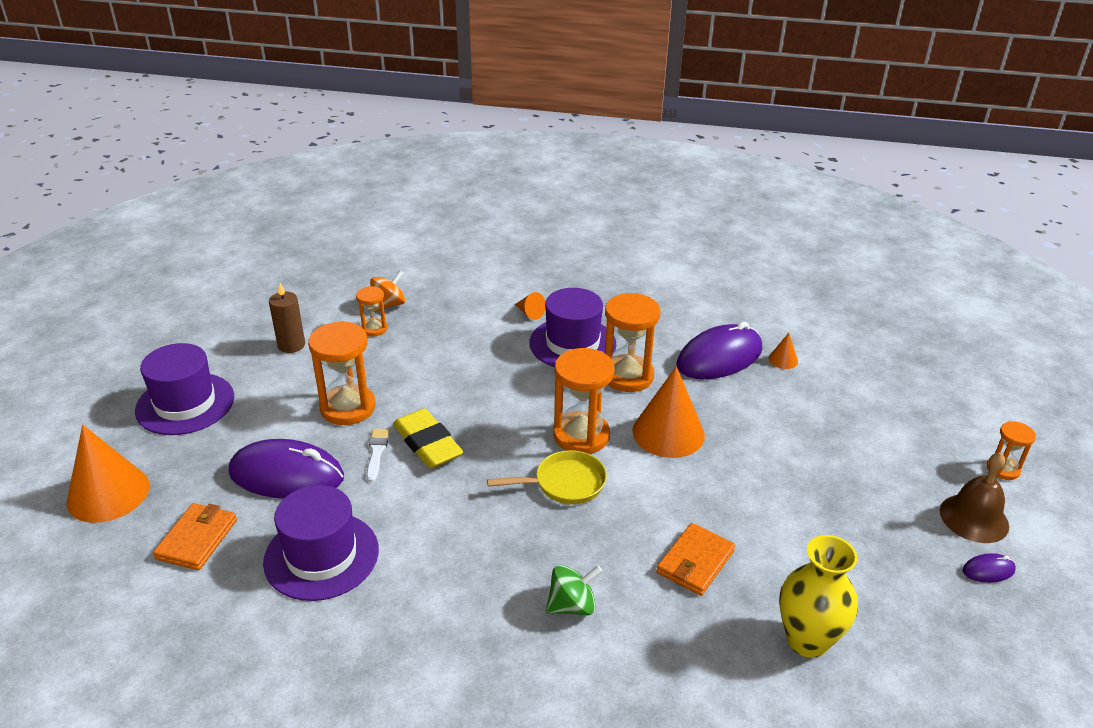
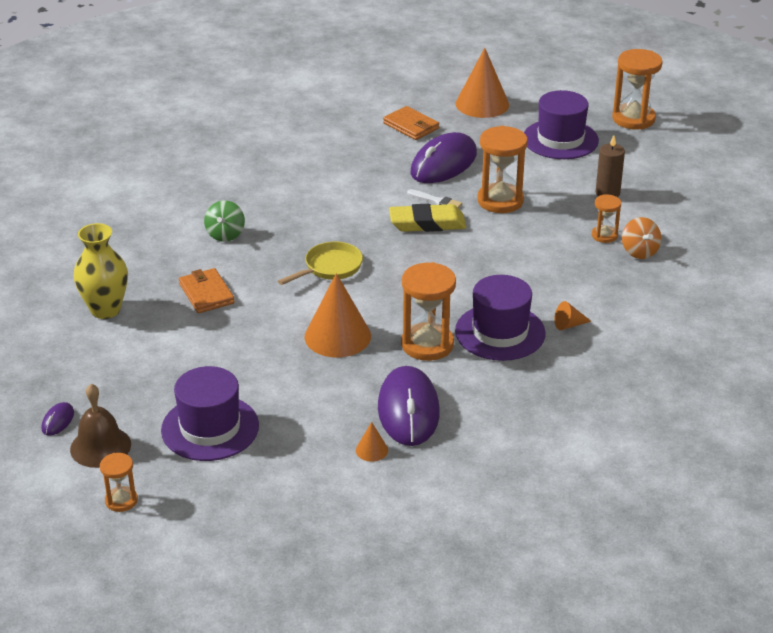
camera: 120 degrees right, 0 degrees up
(321, 556) = (355, 162): purple hat -> purple hat (210, 428)
(565, 483) = (330, 267): yellow pan -> yellow pan turned 150 degrees counterclockwise
(581, 436) = (373, 293): orange hourglass -> orange hourglass (633, 119)

